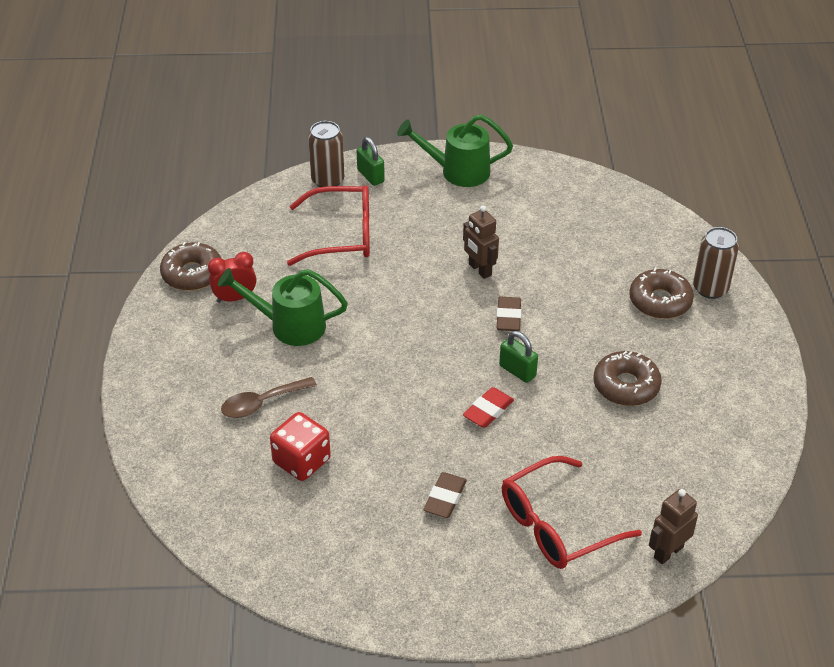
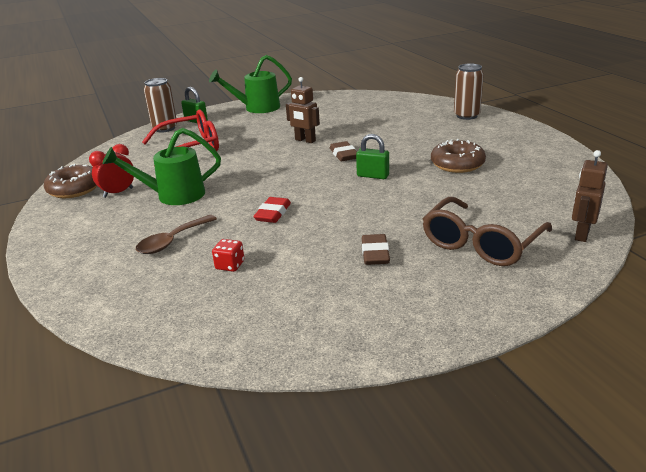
camera: 20 degrees left, 15 degrees down
(301, 461) = (230, 265): red dice -> red dice, size x0.55
(488, 411) = (368, 199): red eraser -> red eraser (273, 213)
(557, 525) = (481, 243): red glasses -> brown glasses
(660, 301) = (440, 127): brown donut -> none

